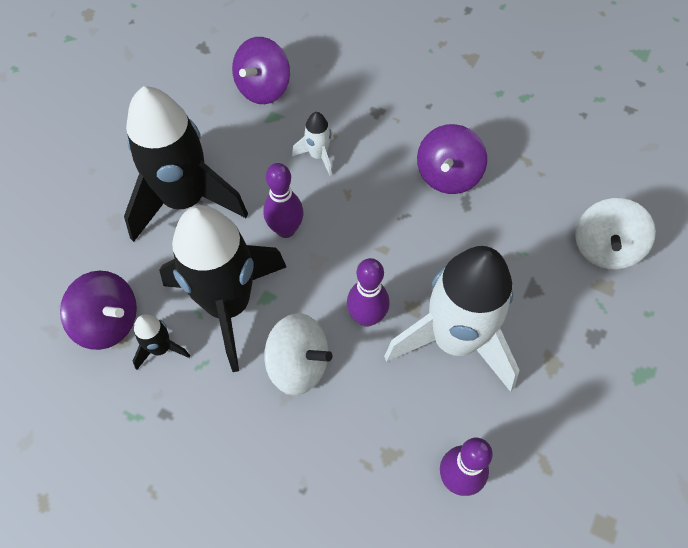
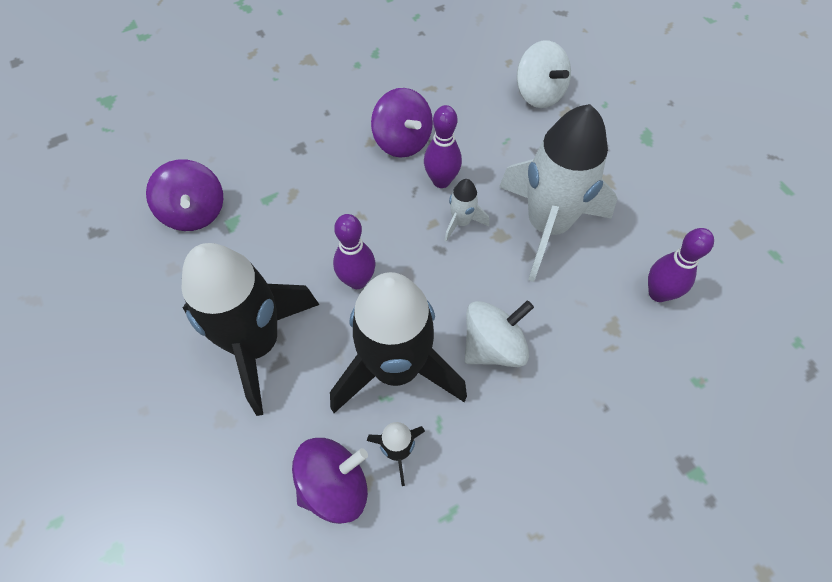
camera: 55 degrees left, 0 degrees up
(318, 156) = (305, 214): white rocket -> white rocket (461, 222)
(367, 317) = (485, 271): purple bowling pin -> purple bowling pin (441, 181)

